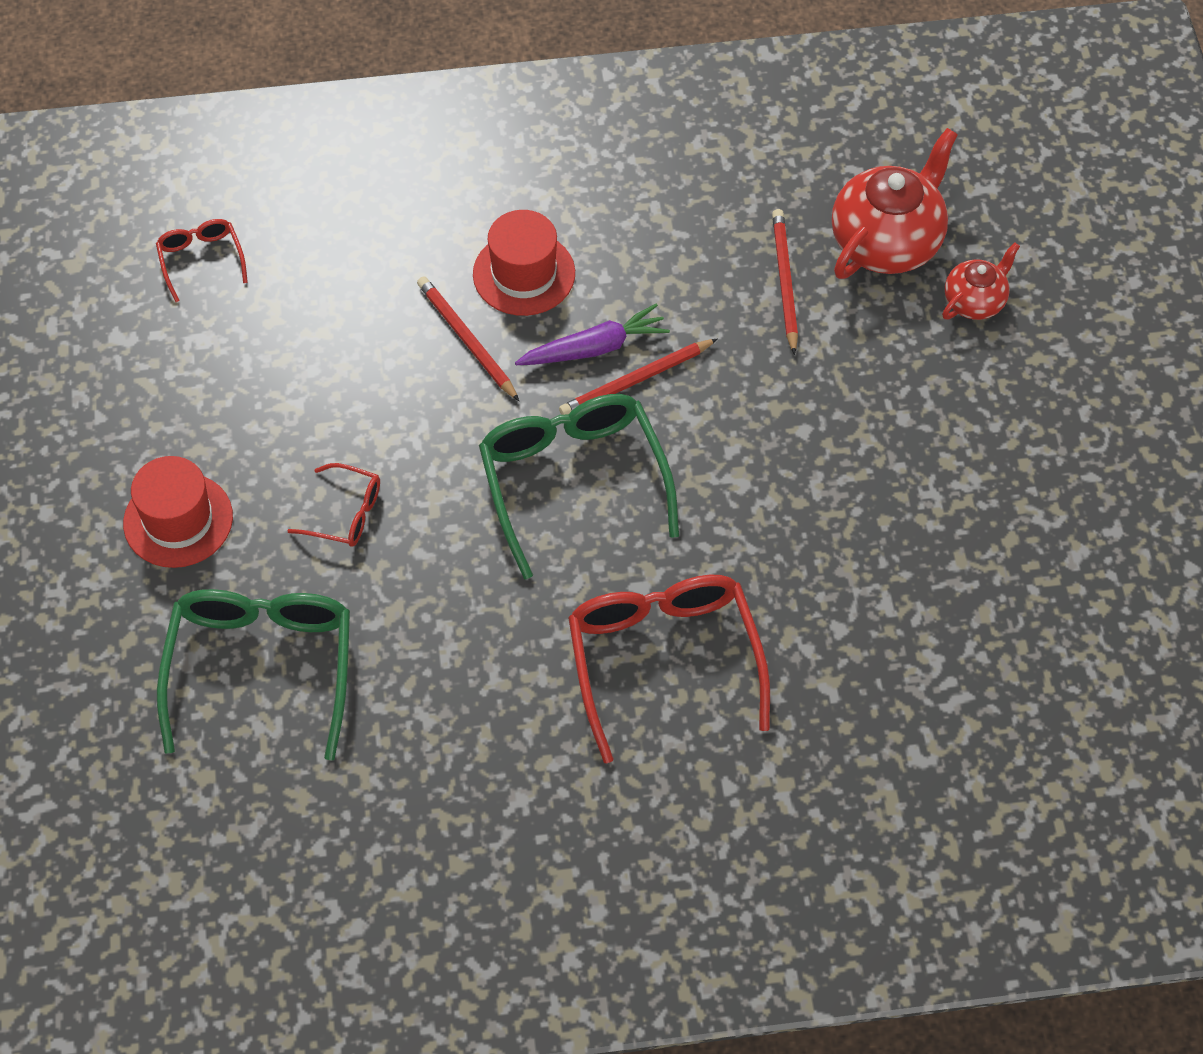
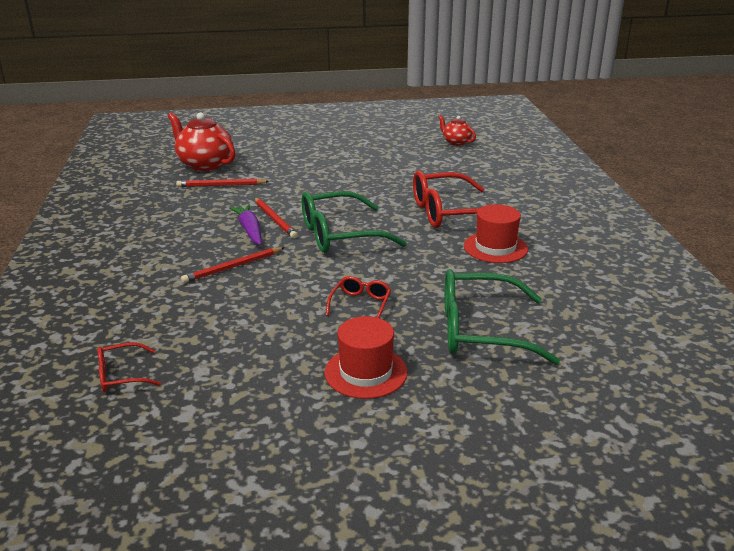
camera: 90 degrees left, 30 degrees down
(524, 274) = (188, 250): red hat -> red hat (495, 247)
(975, 301) = (247, 150): red teapot -> red teapot (456, 142)

